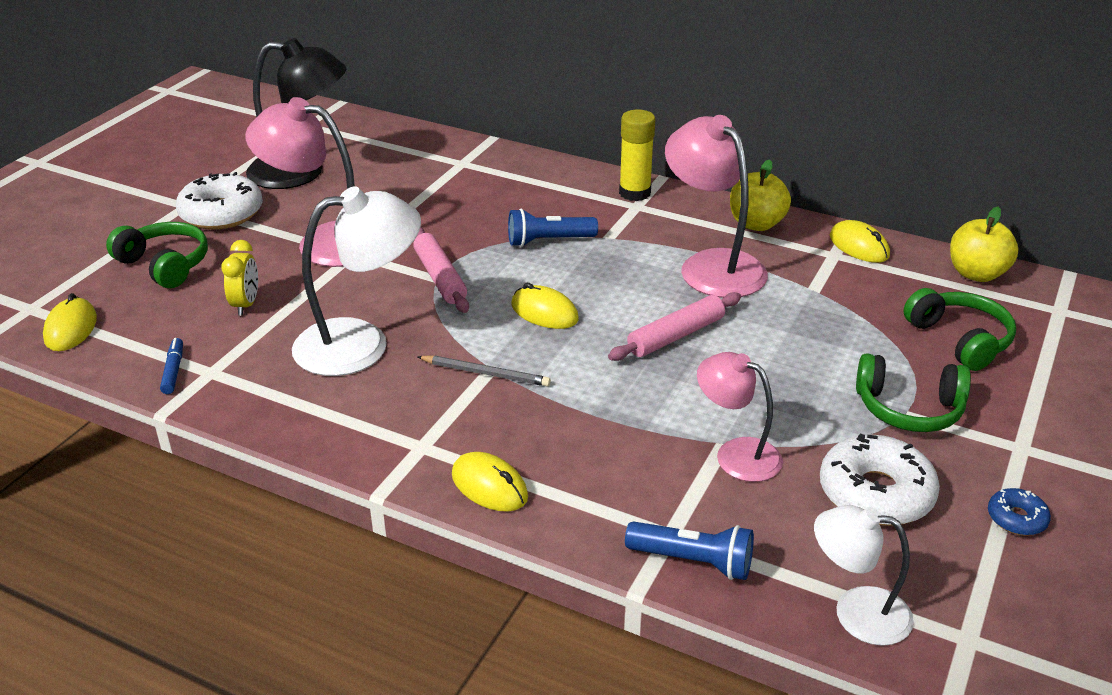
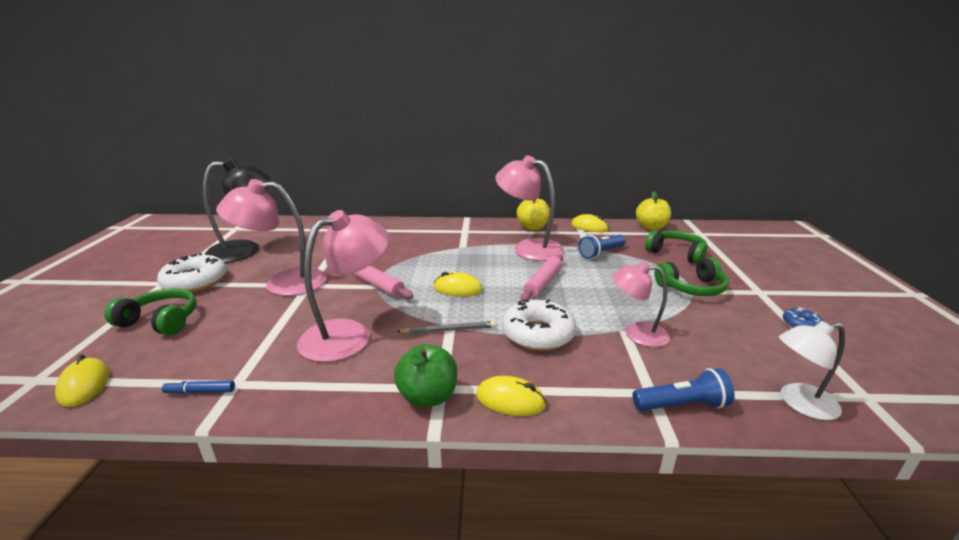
camera: 25 degrees left, 10 degrees down
(173, 371) = (200, 392): blue marker -> blue marker turned 60 degrees counterclockwise
(246, 304) = (243, 331): yellow clock -> none
(361, 343) = (348, 334): white lamp -> pink lamp
(400, 452) = (428, 397): none -> green apple
(548, 241) = (430, 255): blue flashlight -> blue flashlight (601, 253)
(635, 193) = (459, 226): yellow glue stick -> none
(875, 493) = (727, 333): white donut -> white donut (538, 334)

